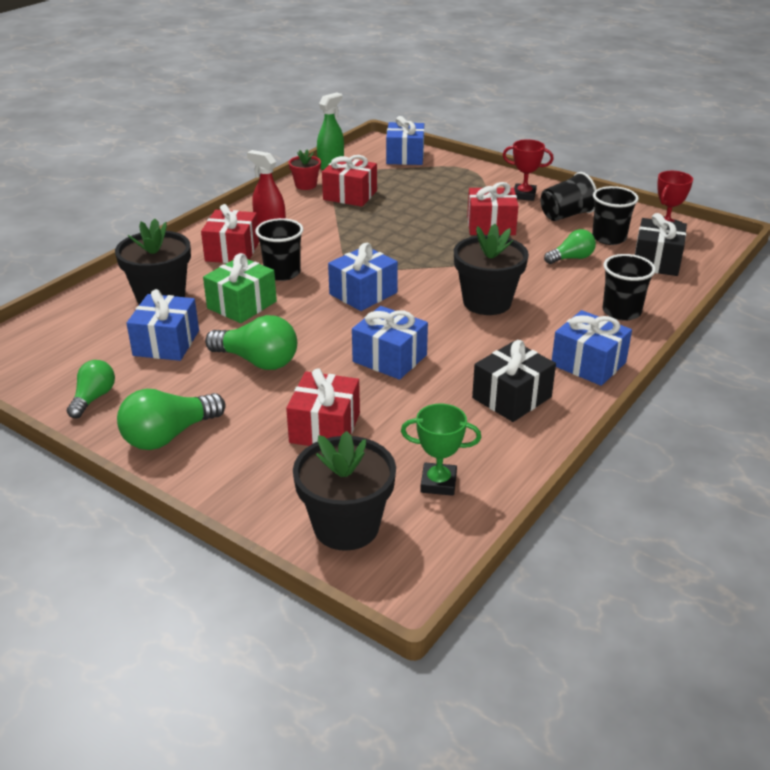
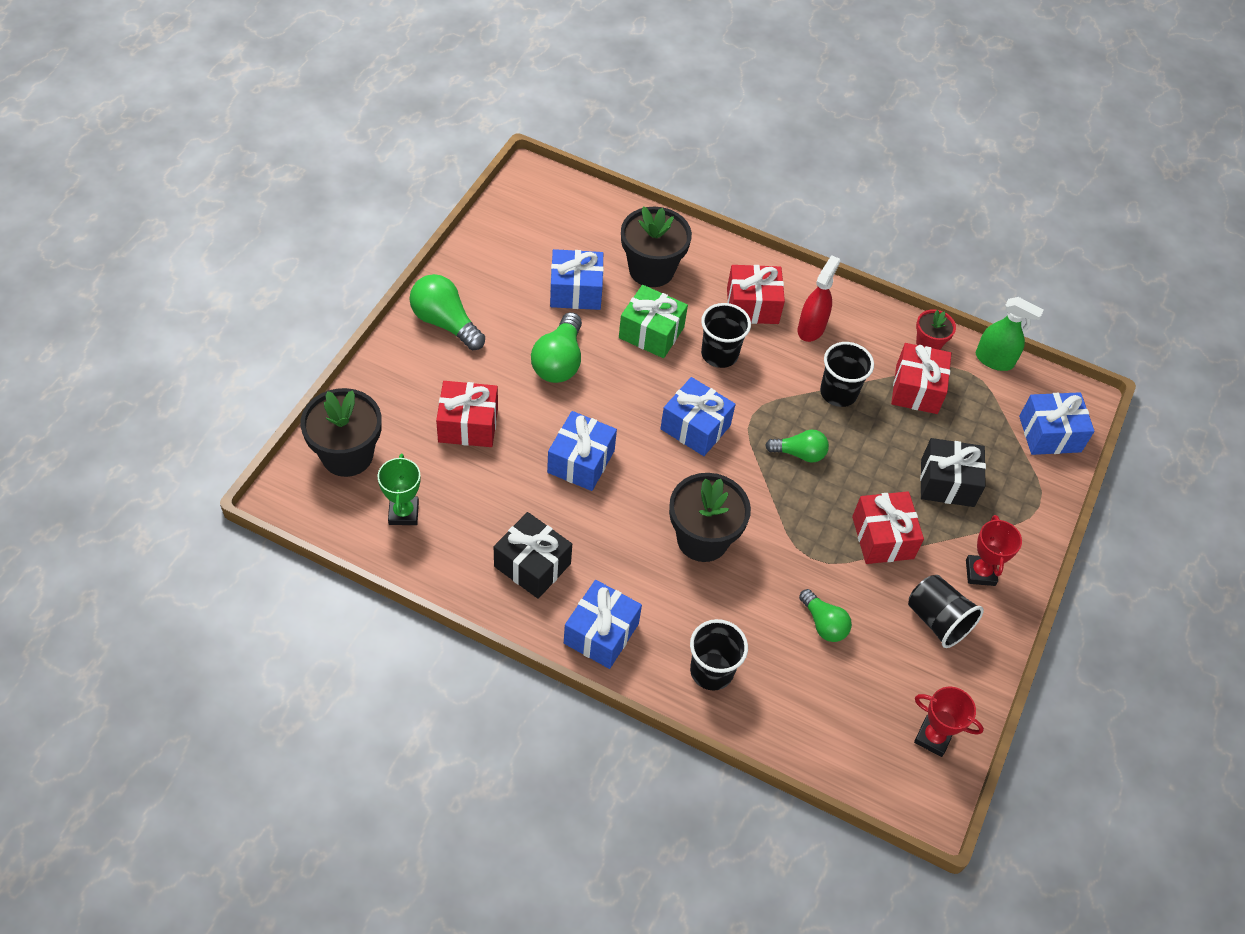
camera: 75 degrees right, 20 degrees up
(93, 398) = (488, 263): green light bulb -> green light bulb (799, 453)
(609, 238) = (888, 668): black cup -> black cup (838, 393)
(656, 261) = (841, 719): black gift -> black gift (947, 483)

